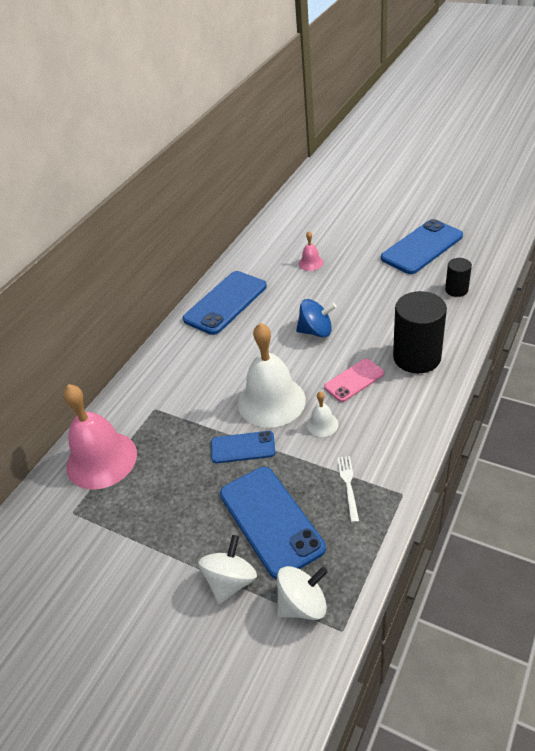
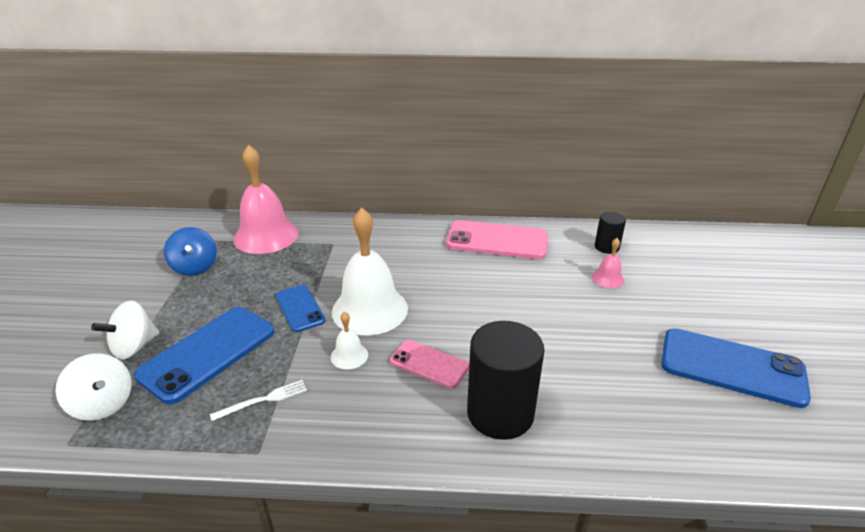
camera: 60 degrees right, 10 degrees down
(225, 303) = (497, 241): blue phone -> pink phone
(230, 581) = (134, 347): white spinning top -> white spinning top turned 135 degrees clockwise
(316, 331) = (494, 313): blue spinning top -> blue spinning top (195, 267)
(456, 290) = (670, 426): black cylinder -> black cylinder (606, 247)

